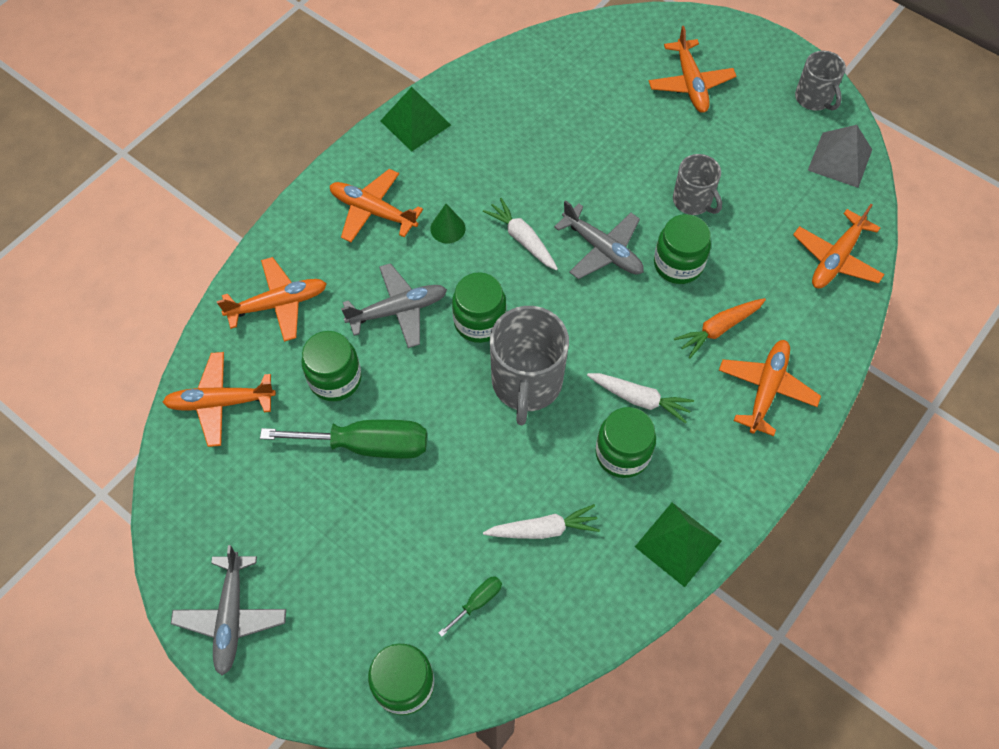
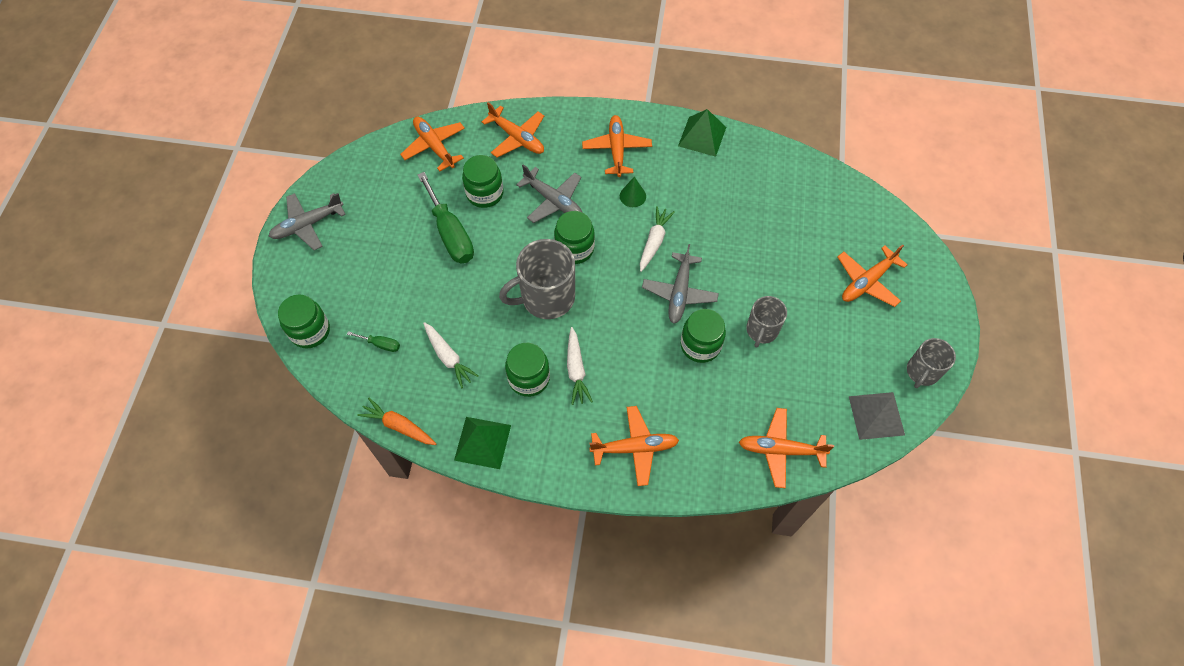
camera: 60 degrees right, 0 degrees up
(718, 329) = (664, 395): orange carrot -> orange carrot (399, 426)

